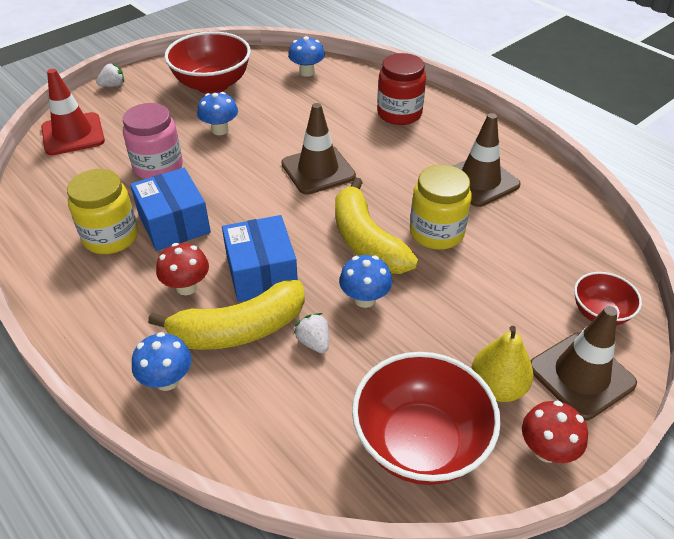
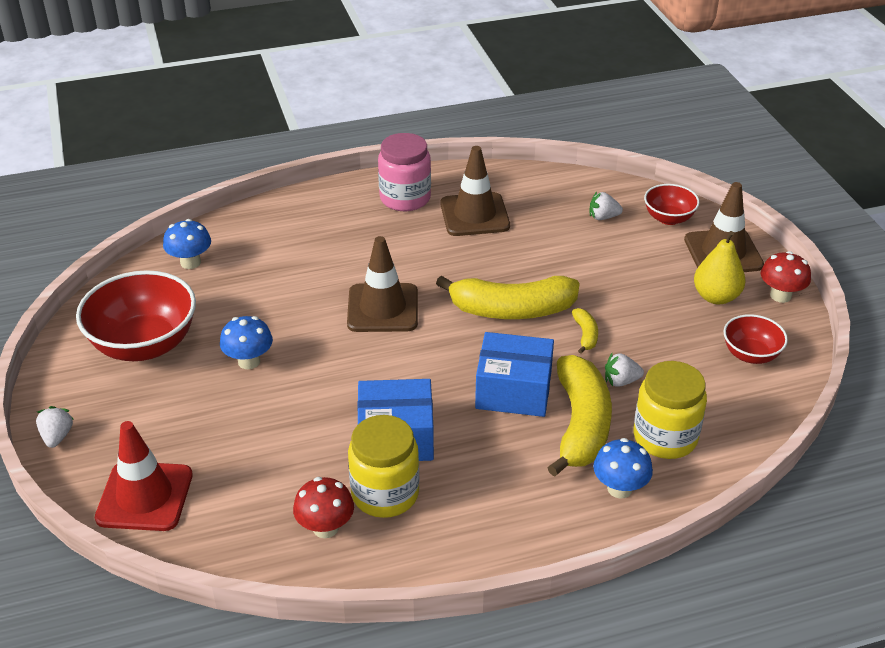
camera: 65 degrees left, 5 degrees down
(158, 167) = (282, 429): pink jar -> pink jar (405, 198)
(187, 287) = (502, 448): red mushroom -> red mushroom (325, 528)
(364, 299) = (585, 335): blue mushroom -> yellow banana
(399, 113) = (331, 224): red jar -> none
(420, 443) = (750, 355): red bowl -> red bowl, size x0.54
(436, 233) = (527, 265): yellow jar -> yellow jar (665, 437)
(554, 263) = (603, 217): none -> white strawberry

